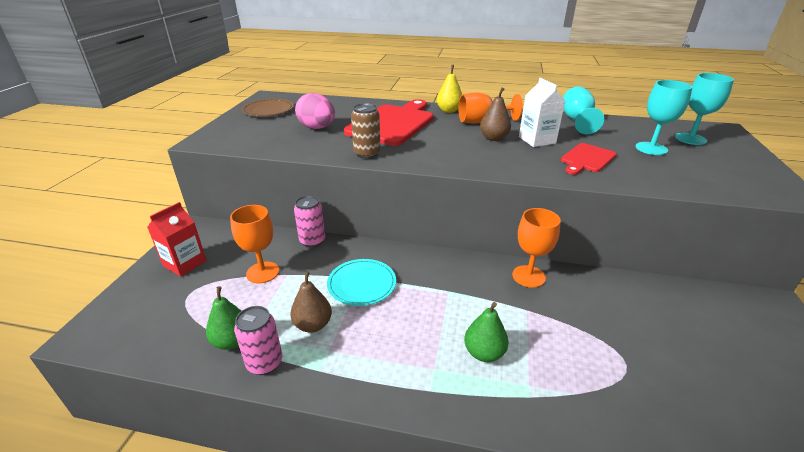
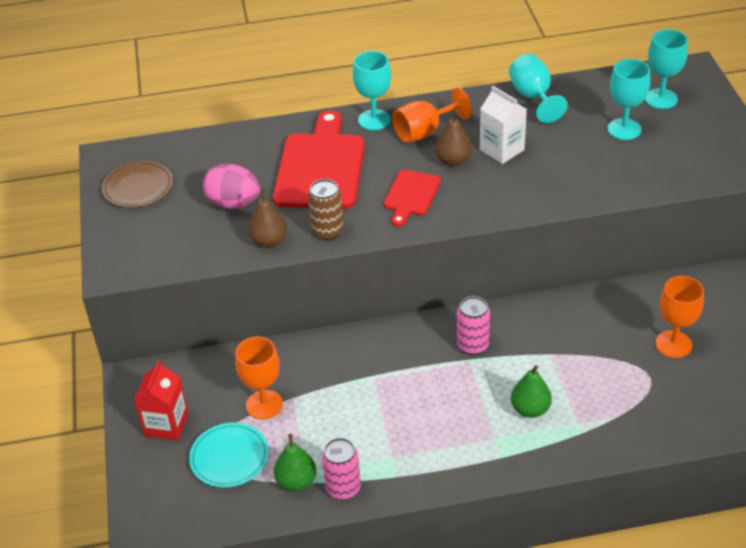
camera: 20 degrees left, 10 degrees up
(312, 241) = (288, 349): pink can -> pink can (473, 345)
(313, 325) = (360, 439): brown pear -> brown pear (269, 241)
(362, 284) = (378, 381): turquoise plate -> turquoise plate (229, 457)
(449, 111) = (374, 120): yellow pear -> turquoise goblet
(528, 276) = (539, 315): orange goblet -> orange goblet (673, 344)
(587, 159) = (564, 168): red cutting board -> red cutting board (411, 195)

